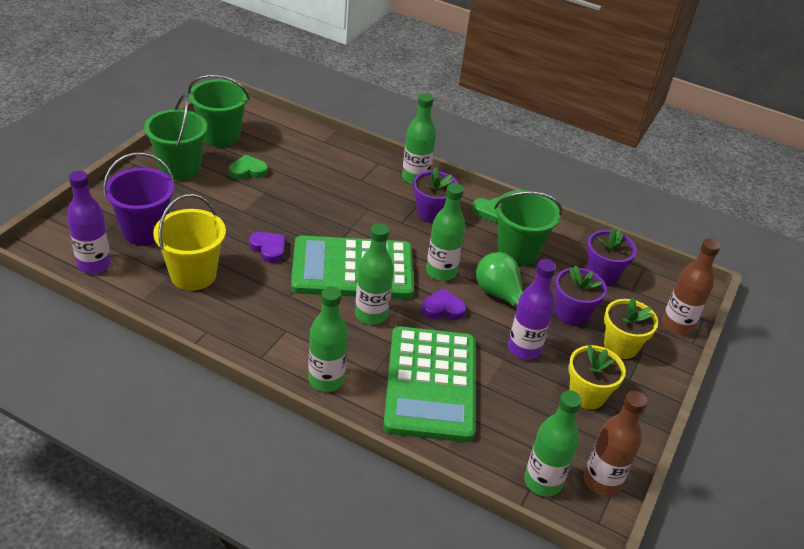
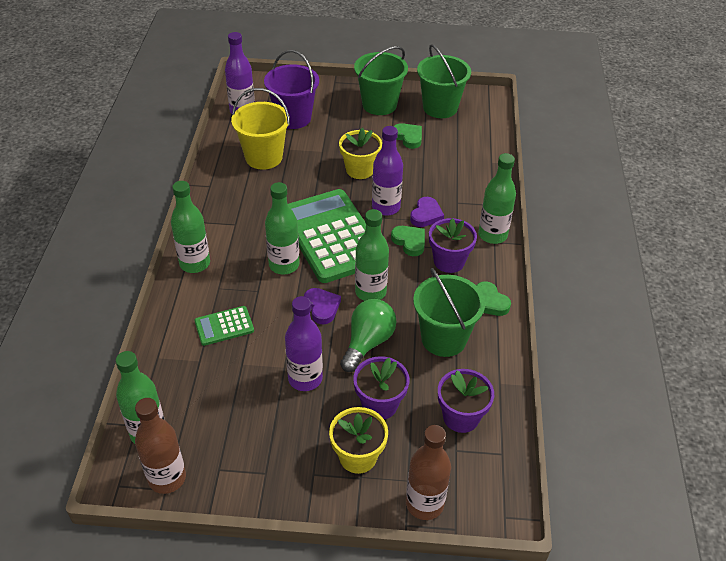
camera: 70 degrees right, 5 degrees up
(268, 249) = (321, 182): purple heart -> purple heart (426, 215)
(337, 222) = (386, 207): none -> purple bottle
(393, 225) = (409, 242): none -> green heart
(430, 384) = (224, 326): green calculator -> green calculator, size x0.44
(587, 395) = (271, 442): yellow flower pot -> yellow flower pot (360, 170)

